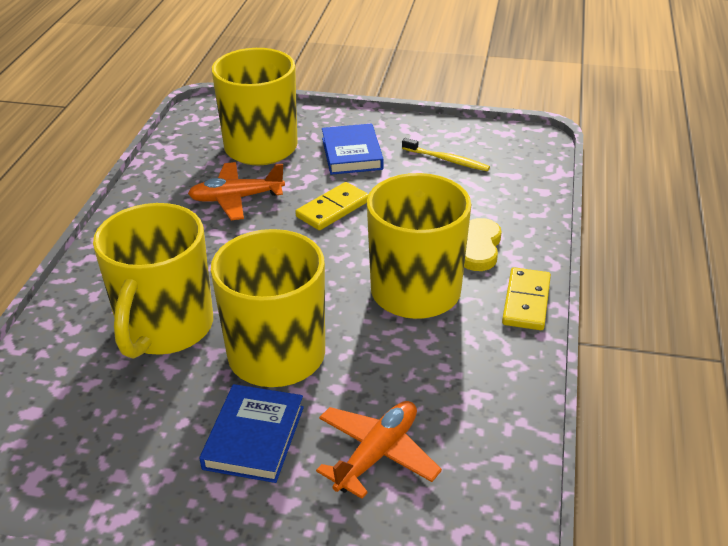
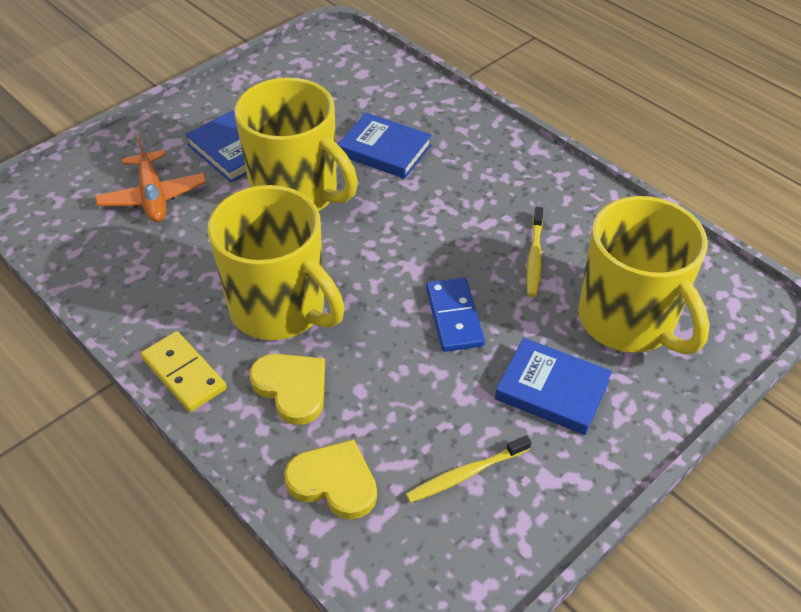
camera: 125 degrees right, 10 degrees up
(165, 328) = (384, 150): yellow mug -> blue book
(236, 198) = (534, 257): orange plane -> yellow toothbrush
(333, 209) = (454, 317): yellow domino -> blue domino
(512, 199) = (334, 482): none -> yellow heart

